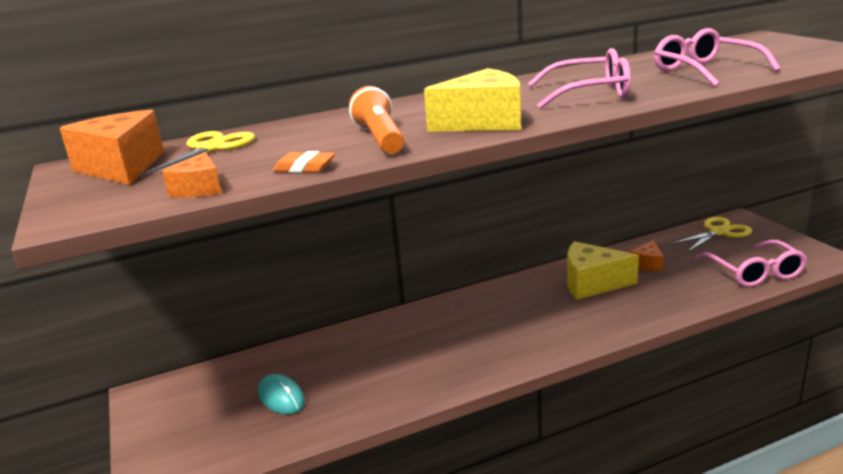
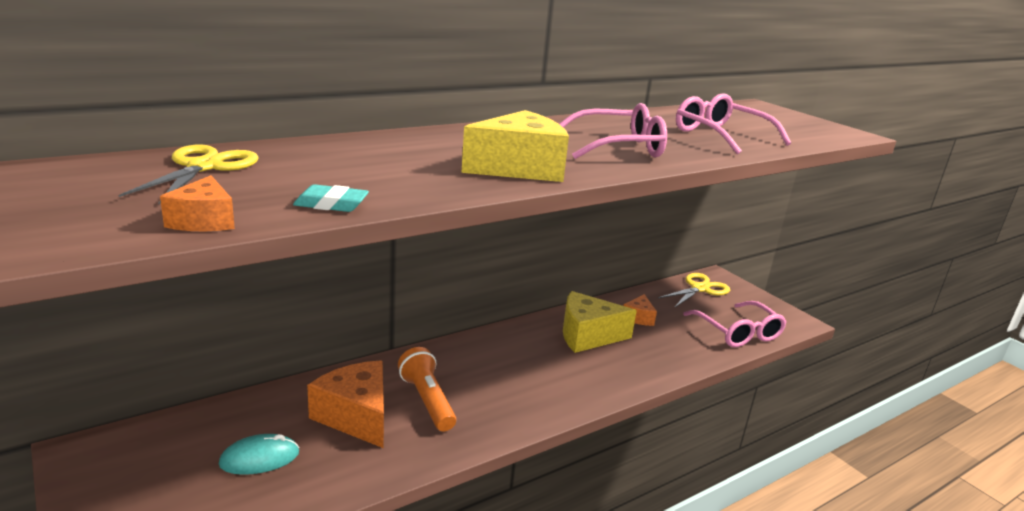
camera: 15 degrees left, 0 degrees up
(122, 167) = (89, 180): orange cheese -> orange cheese (356, 416)
(281, 397) = (259, 458): turquoise mouse -> turquoise mouse turned 60 degrees counterclockwise
(304, 168) = (331, 204): orange eraser -> turquoise eraser
(380, 139) = (410, 176): orange flashlight -> orange flashlight (427, 401)

